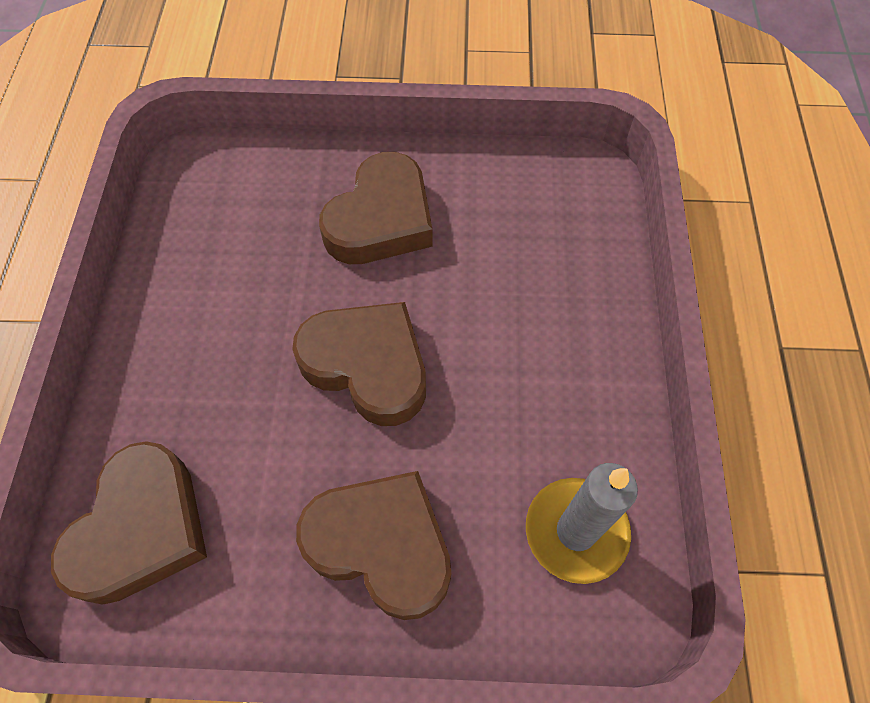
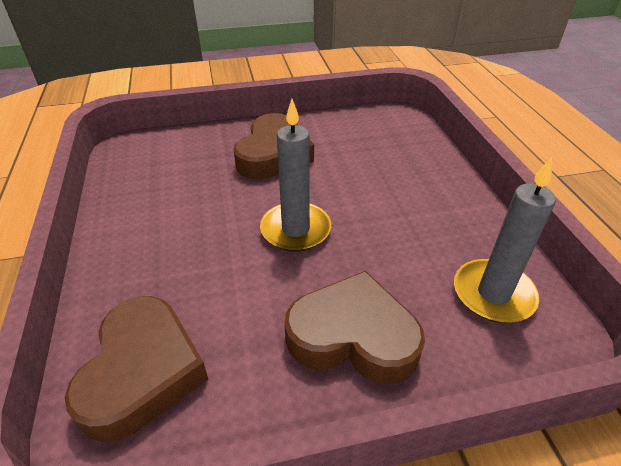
camera: 15 degrees left, 20 degrees down
(367, 366) = (295, 229): brown heart -> grey candle

